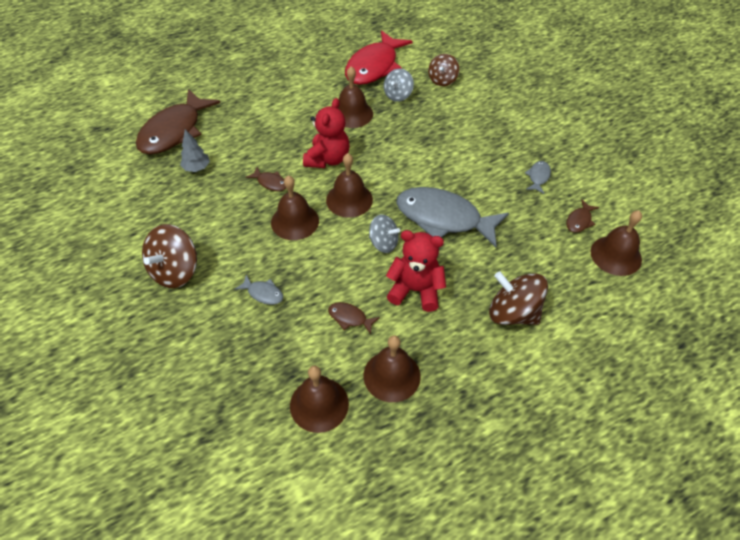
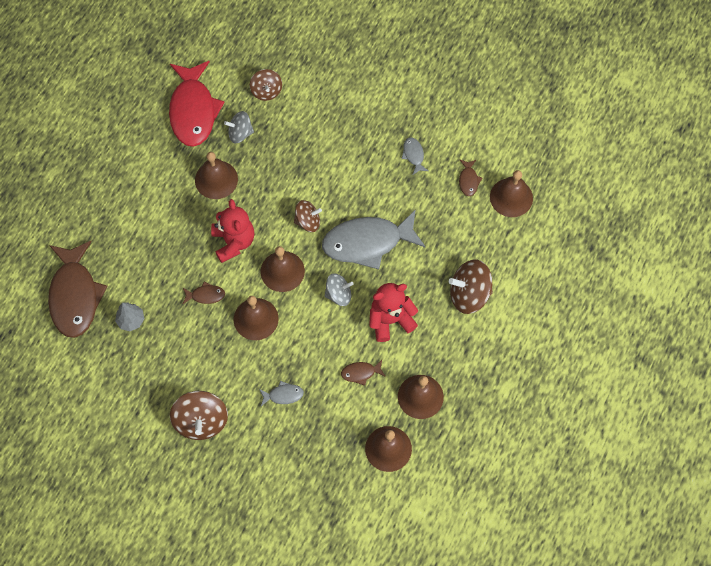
camera: 35 degrees left, 15 degrees up
(398, 95) = (240, 133): grey spinning top -> grey spinning top turned 90 degrees clockwise
(402, 177) = (308, 221): none -> brown spinning top

